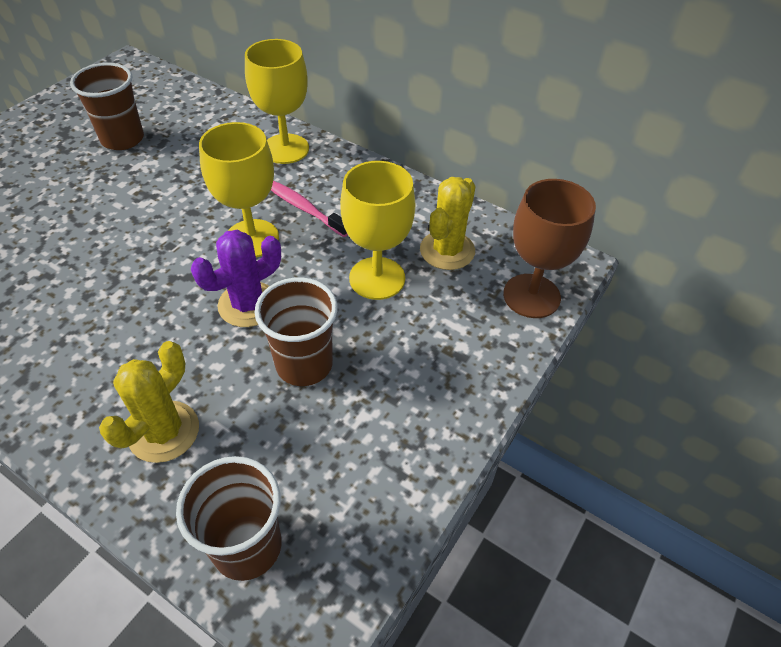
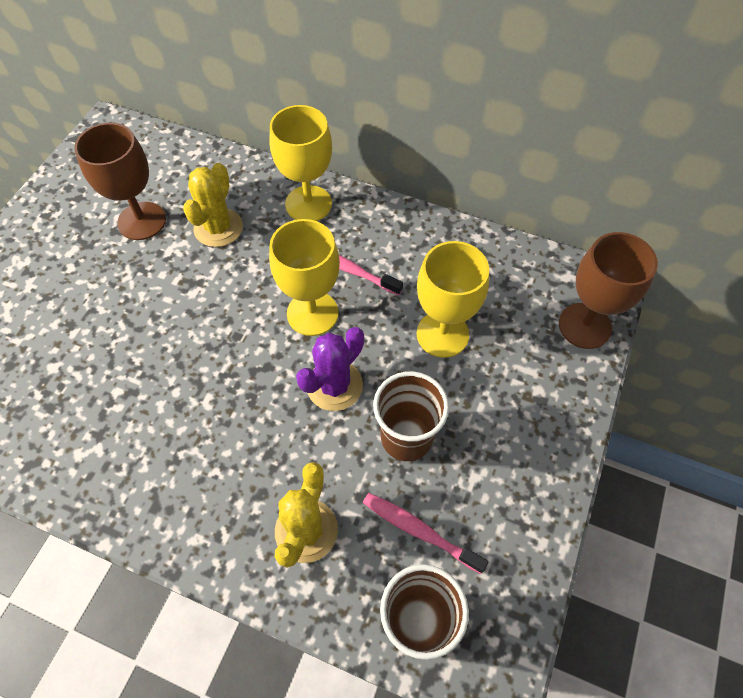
camera: 10 degrees left, 10 degrees up
(122, 139) = (142, 221): brown cup -> brown goblet
(284, 456) = (419, 531): none -> pink toothbrush
(447, 250) = (496, 291): yellow cactus -> yellow cactus (218, 228)

